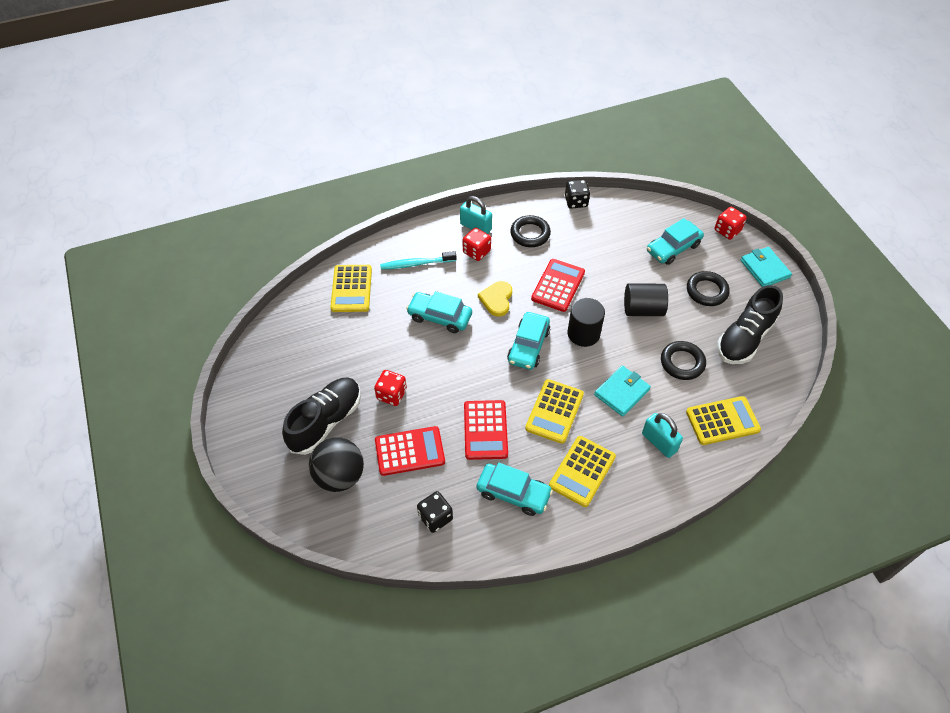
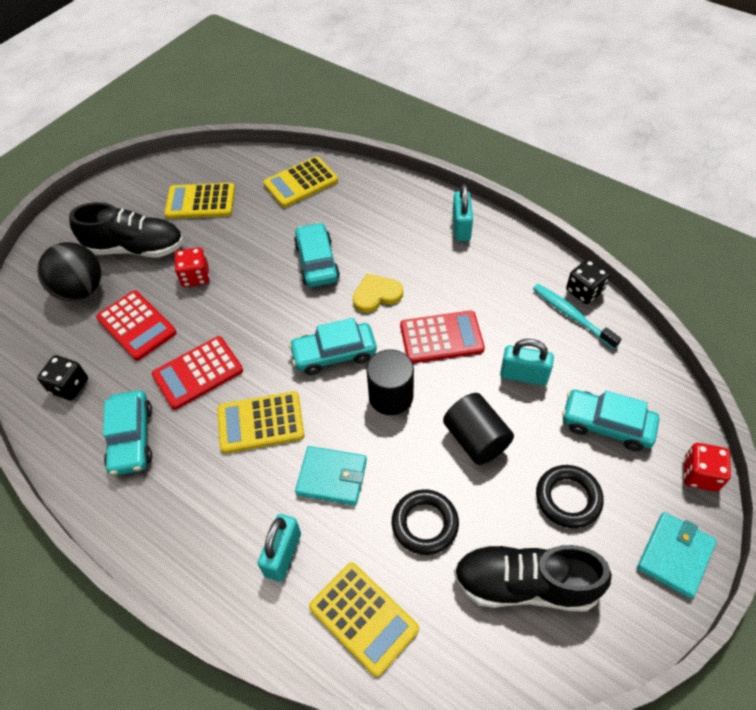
camera: 60 degrees right, 0 degrees up
(416, 264) = (370, 209): turquoise toothbrush -> turquoise toothbrush (572, 315)
(476, 252) = (428, 245): red dice -> none
(530, 234) = (494, 275): black ring -> none
(582, 471) = (194, 490): yellow calculator -> yellow calculator (200, 202)
(615, 263) = (523, 375): none -> turquoise padlock

